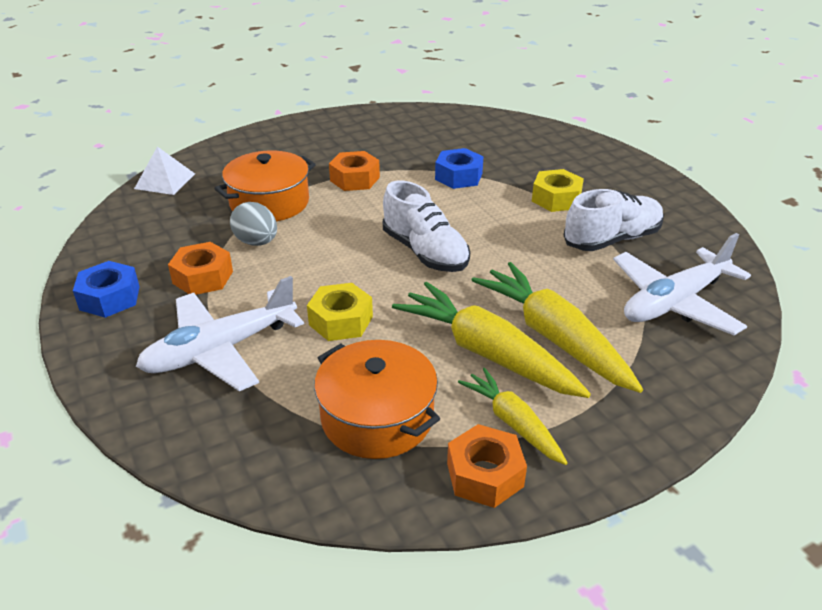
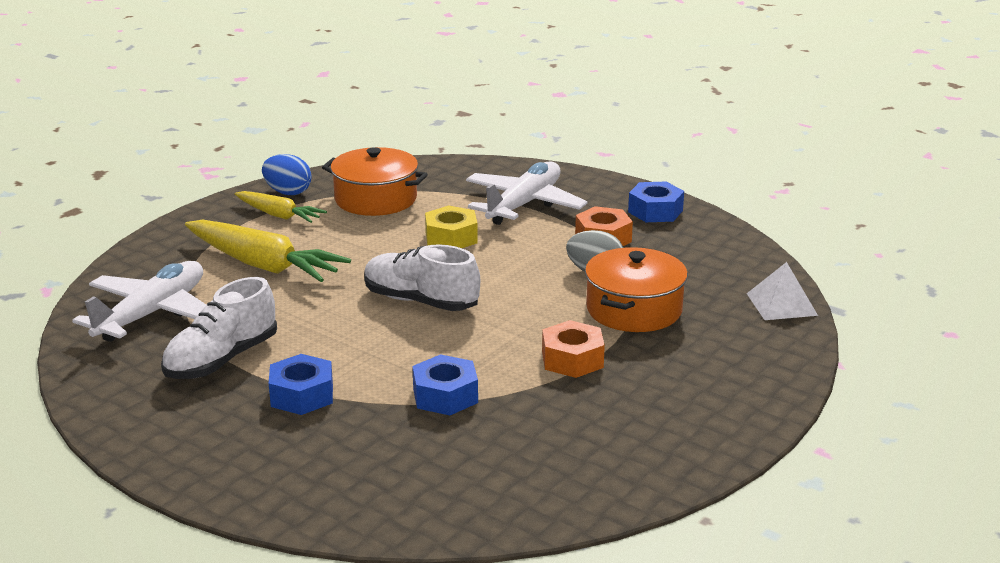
camera: 155 degrees right, 10 degrees down
(485, 475) = (288, 192): orange nut -> blue egg
(486, 353) = (316, 244): yellow carrot -> none
(556, 198) = (302, 395): yellow nut -> blue nut

